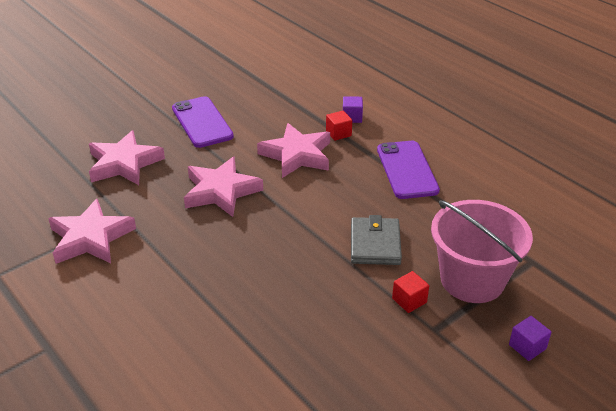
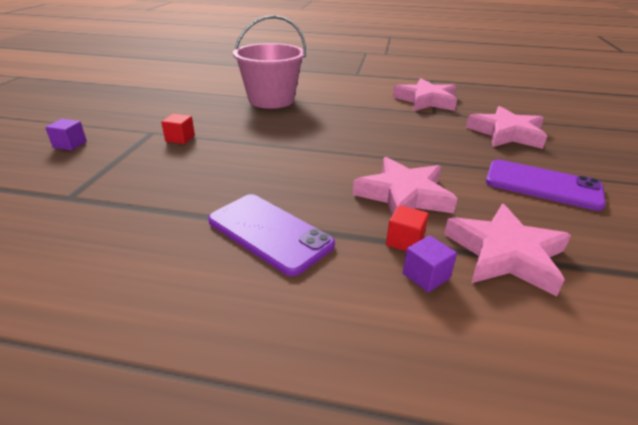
camera: 140 degrees right, 5 degrees down
(221, 191) = (408, 144): pink star -> pink star (505, 254)
(375, 244) = (237, 157): grey wallet -> none
(472, 280) = (131, 164): pink bucket -> pink bucket (271, 100)

